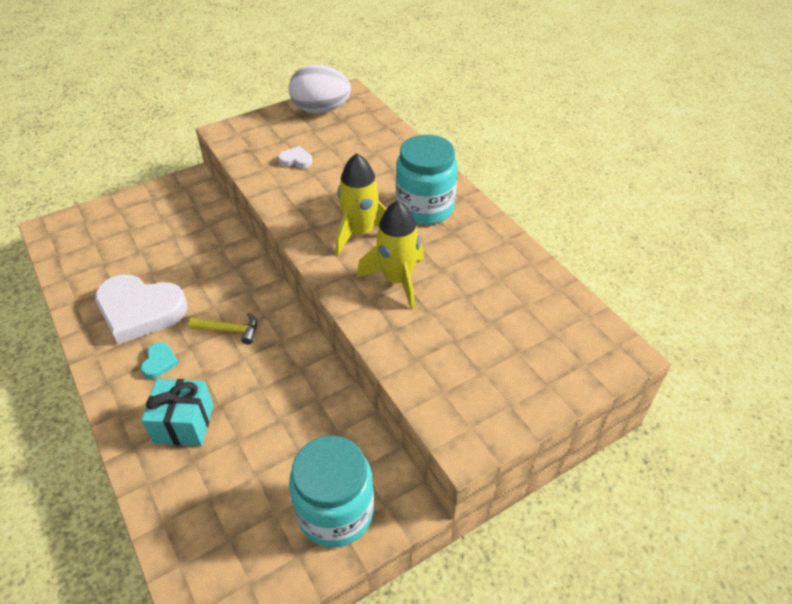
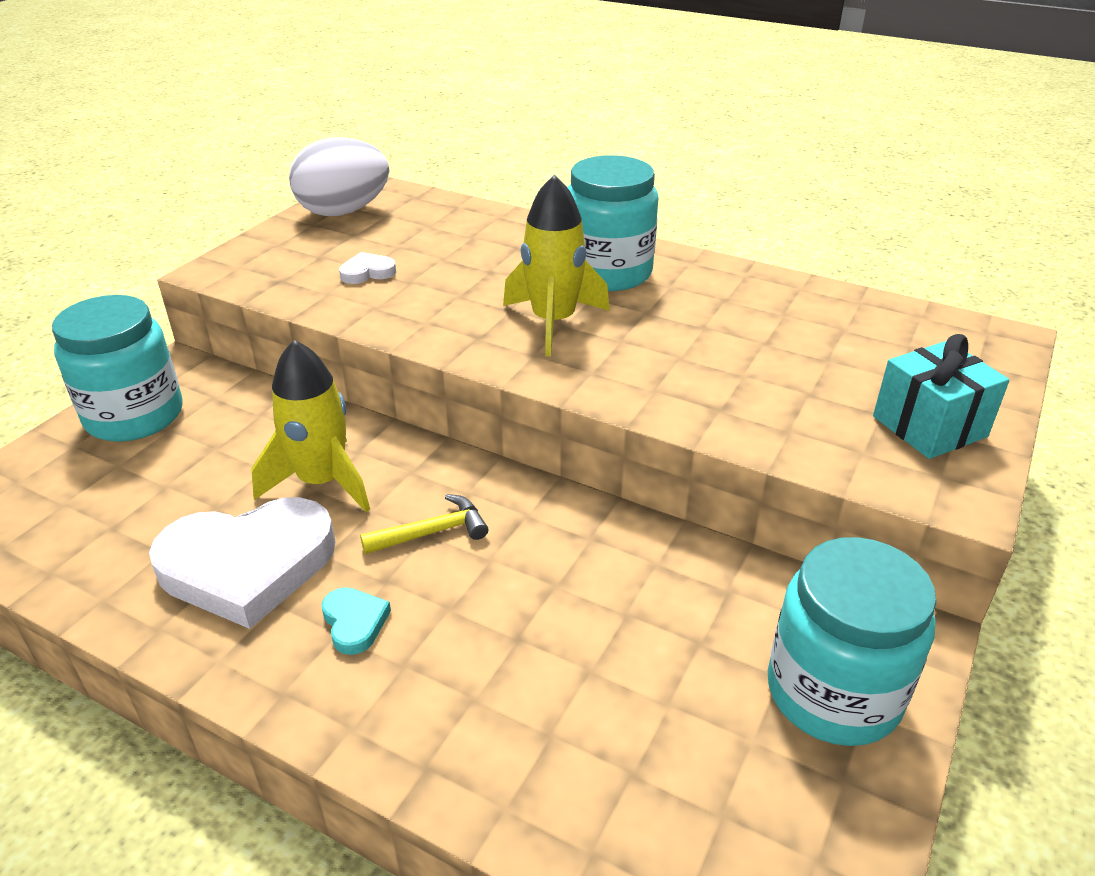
camera: 30 degrees left, 10 degrees down
(154, 203) = (134, 416): none -> turquoise jar
(184, 424) = (483, 689): turquoise gift -> turquoise gift (929, 426)
(397, 280) = (663, 356): yellow rocket -> yellow rocket (322, 482)

